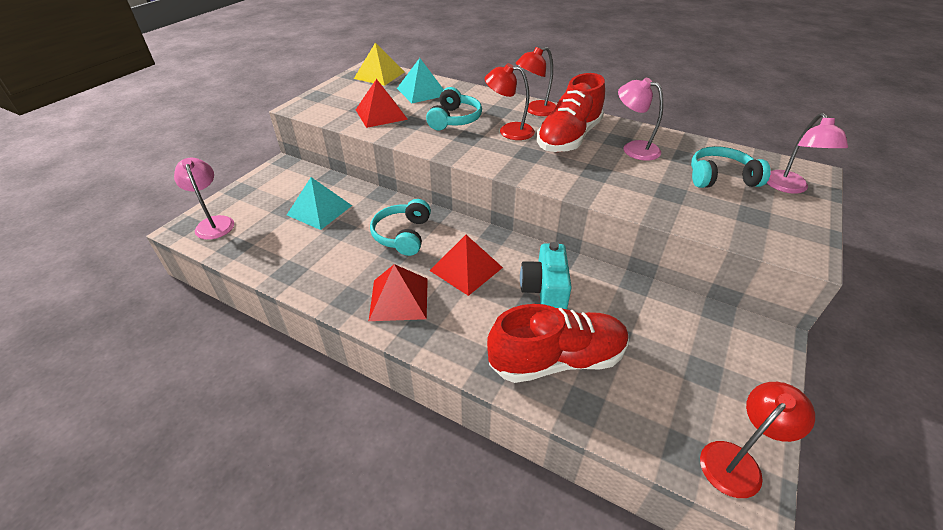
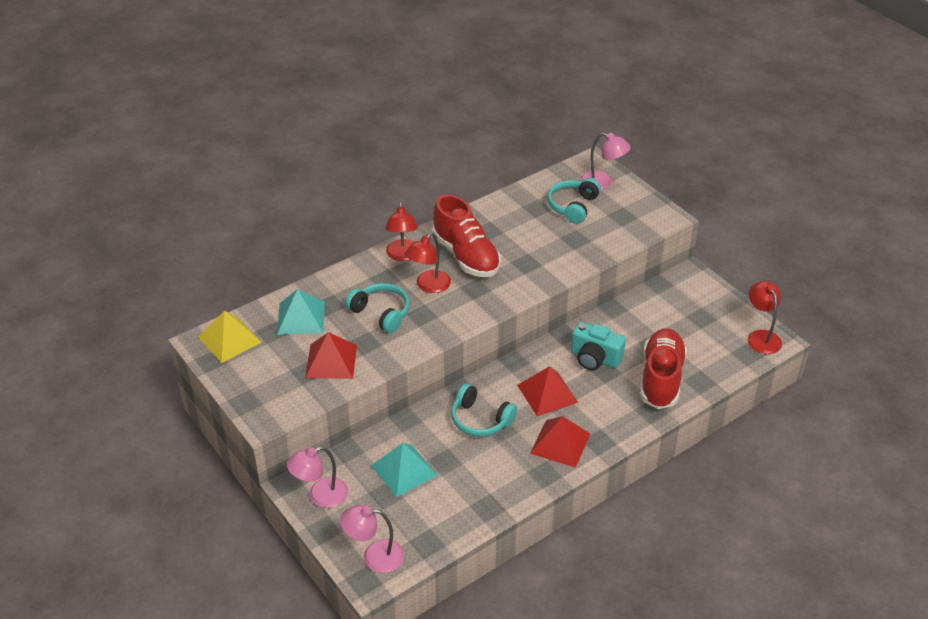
camera: 65 degrees left, 0 degrees up
(633, 148) = (506, 228): pink lamp -> pink lamp (320, 496)

